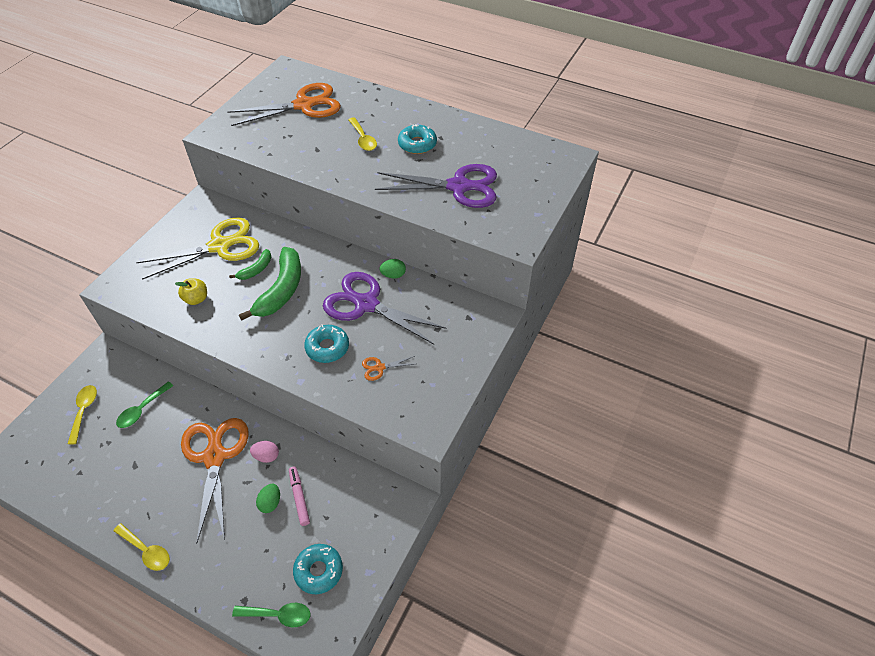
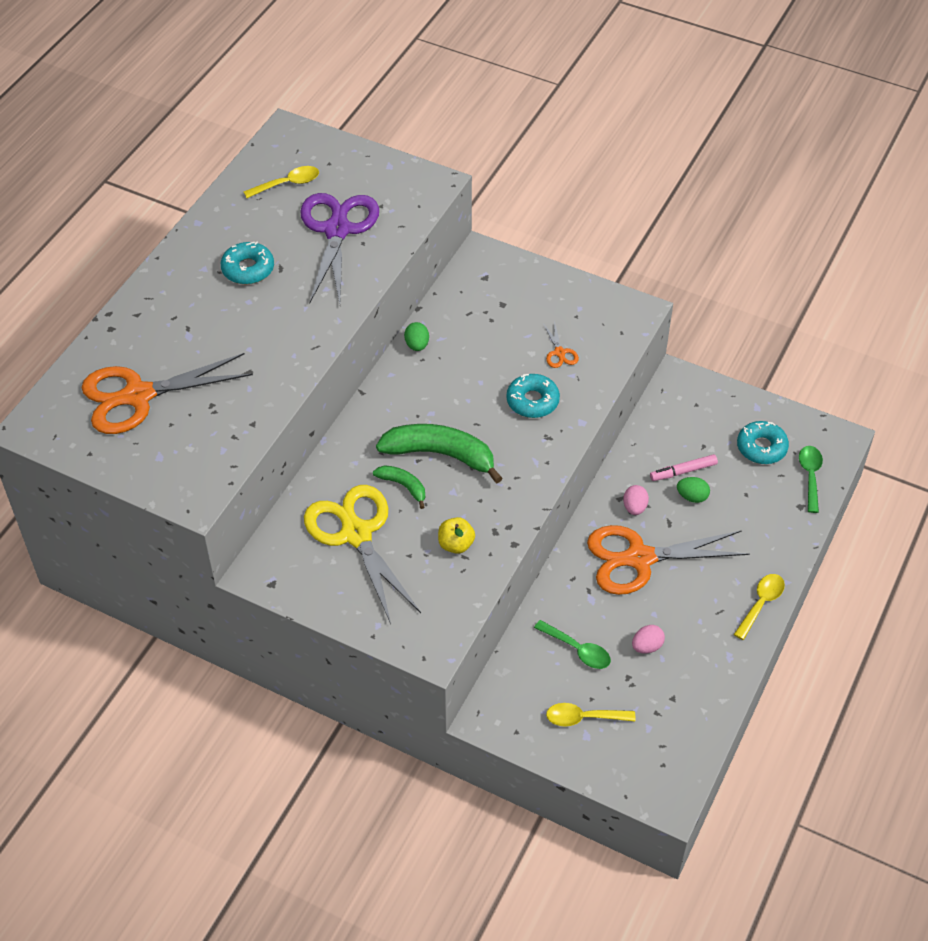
camera: 90 degrees left, 0 degrees up
(131, 457) = (647, 646): none -> pink egg
(304, 105) = (138, 396): orange scissors -> orange scissors turned 90 degrees counterclockwise
(363, 139) = (230, 324): yellow spoon -> yellow spoon (287, 184)
(366, 304) = (465, 369): purple scissors -> none

